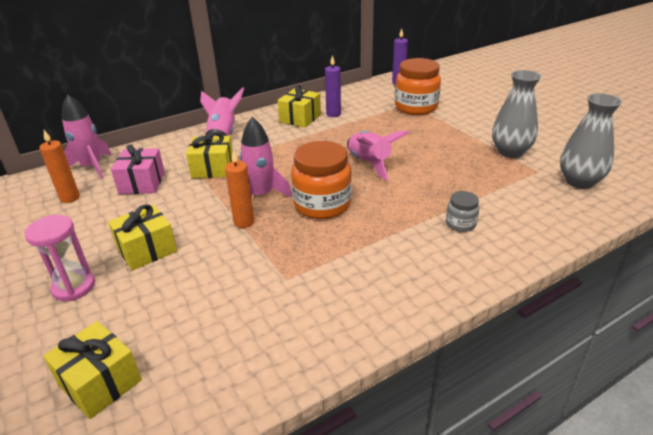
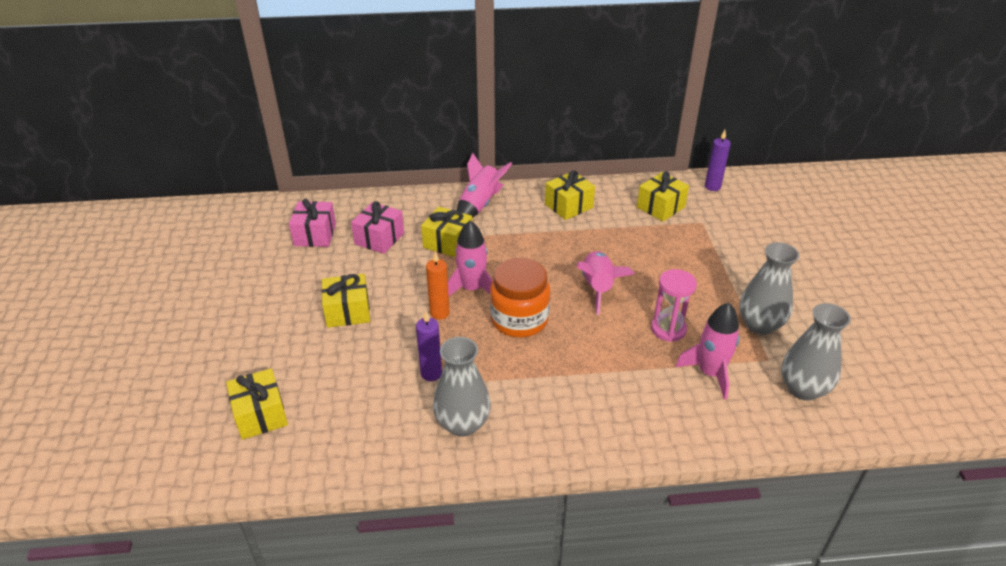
camera: 25 degrees right, 5 degrees up
(70, 198) = (315, 235): orange candle -> pink gift
(74, 287) = (279, 326): pink hourglass -> pink hourglass (668, 329)
(92, 167) = (348, 205): pink rocket -> pink rocket (710, 373)
(333, 114) = (607, 211): purple candle -> purple candle (431, 373)
(336, 305) = (462, 424): none -> grey vase
(372, 102) = (660, 207): none -> yellow gift
(416, 107) = (704, 229): orange jar -> none
(460, 224) = (633, 389): grey jar -> none

